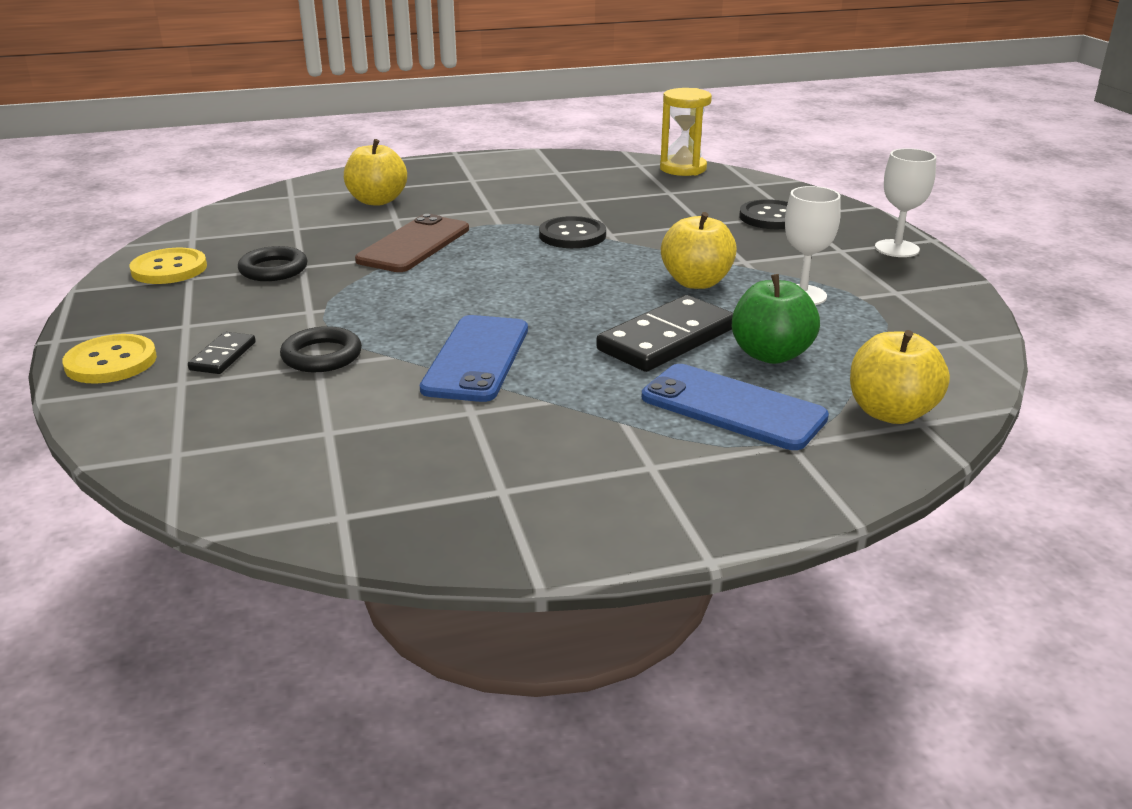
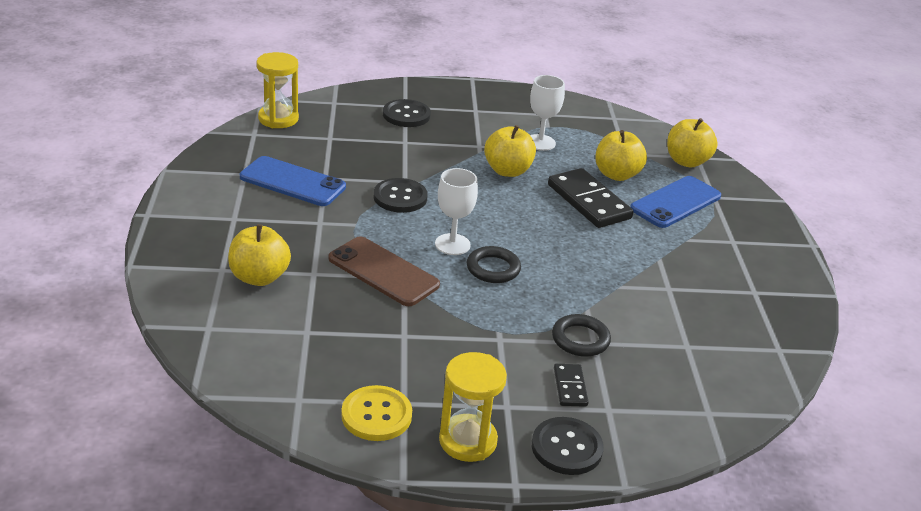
camera: 80 degrees left, 5 degrees up
(111, 362) = (566, 448): yellow button -> black button
(127, 311) = (468, 441): none -> yellow hourglass
(223, 356) = (570, 387): black domino -> black domino turned 60 degrees clockwise
(273, 269) = (405, 351): black ring -> black ring (493, 268)
(477, 359) = (599, 275): blue phone -> blue phone (292, 182)
(770, 355) = (616, 175): green apple -> yellow apple
(896, 248) = (481, 93): white goblet -> white goblet (452, 244)

